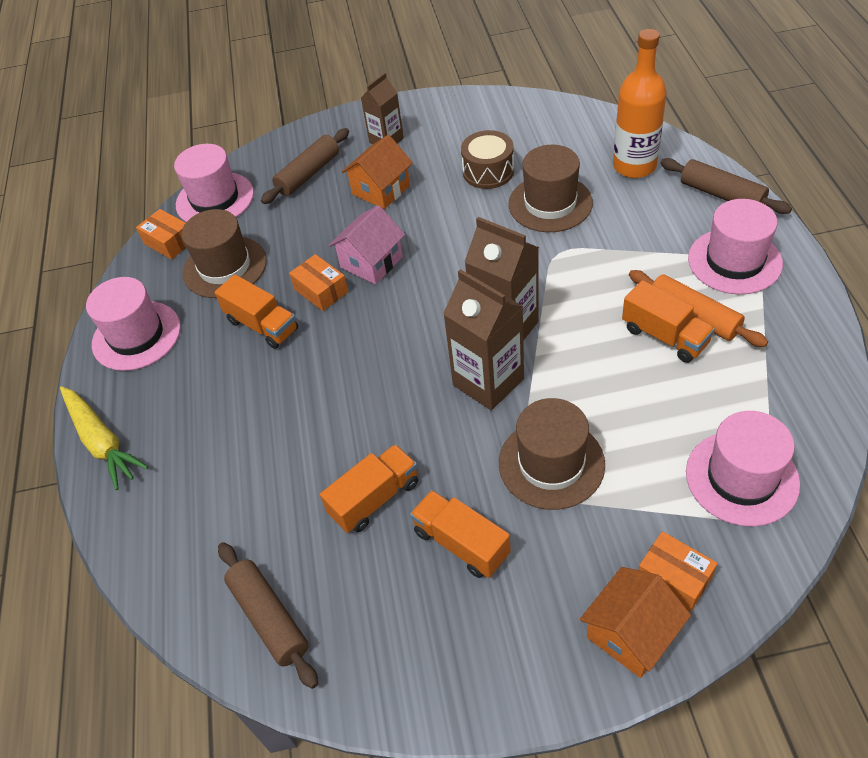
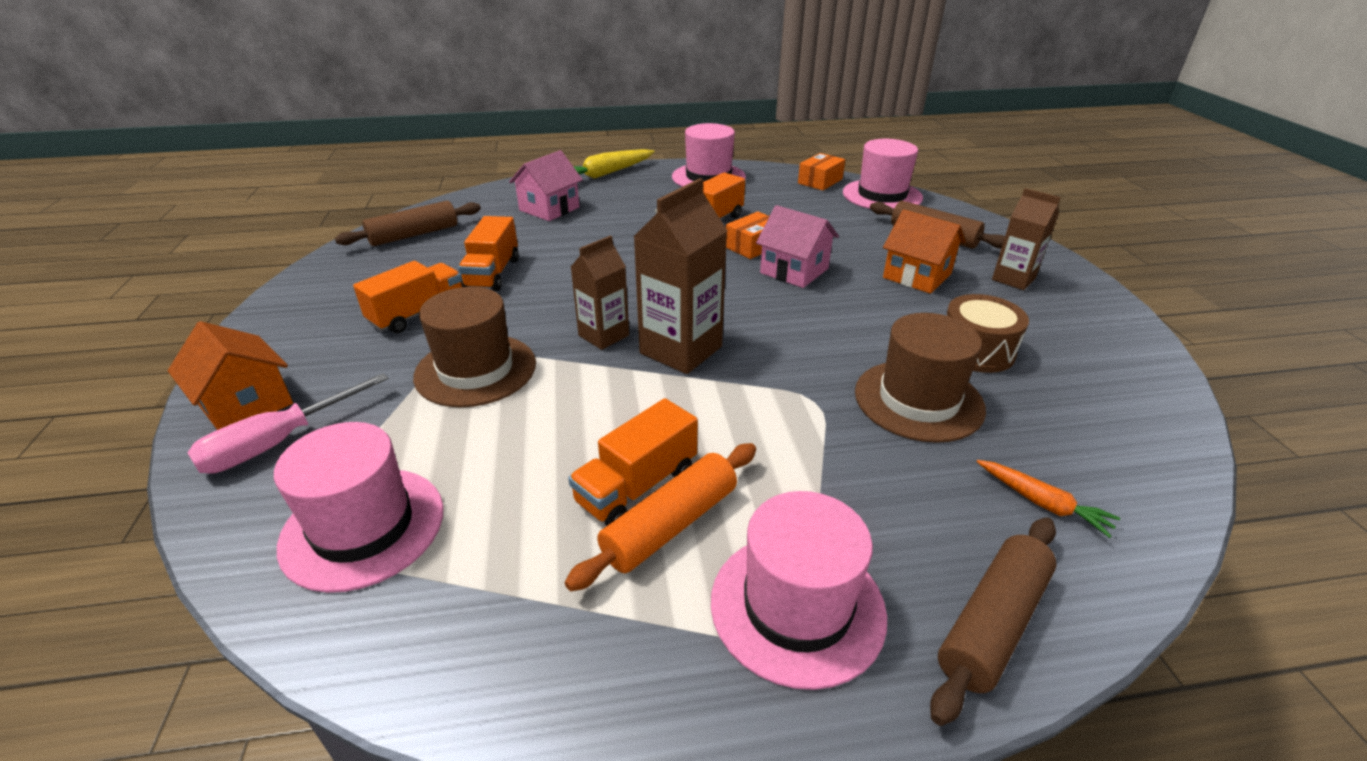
camera: 85 degrees right, 15 degrees down
(207, 482) = (549, 209): none -> pink house
(225, 267) = (787, 204): brown hat -> none
(375, 498) = (492, 273): orange truck -> orange truck turned 45 degrees clockwise
(488, 382) = (603, 335): brown carton -> brown carton, size x0.63
(634, 166) = (1042, 503): orange bottle -> orange carrot
(674, 578) = (278, 443): orange box -> pink screwdriver

